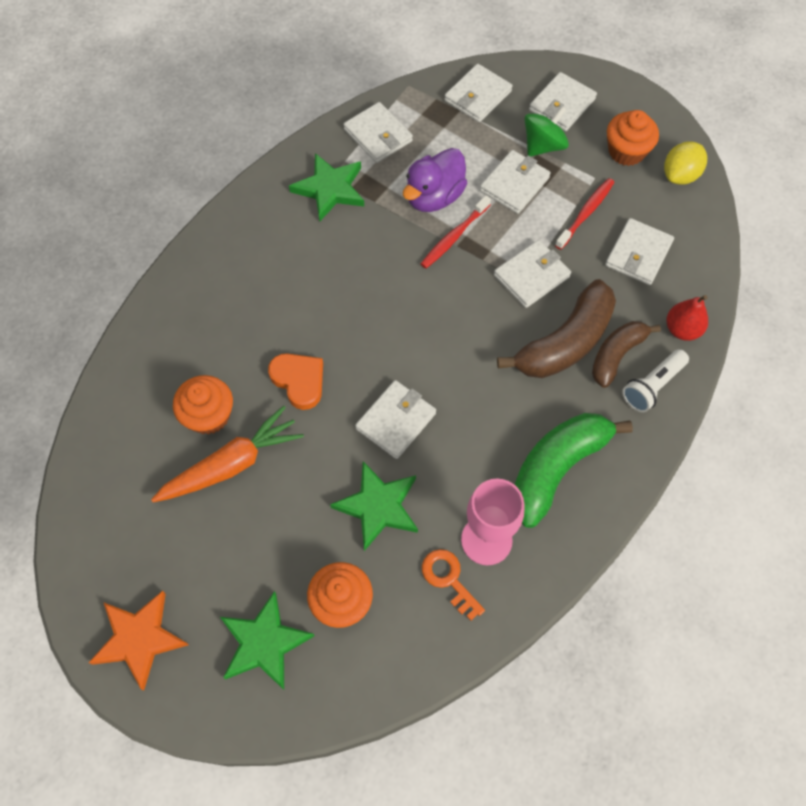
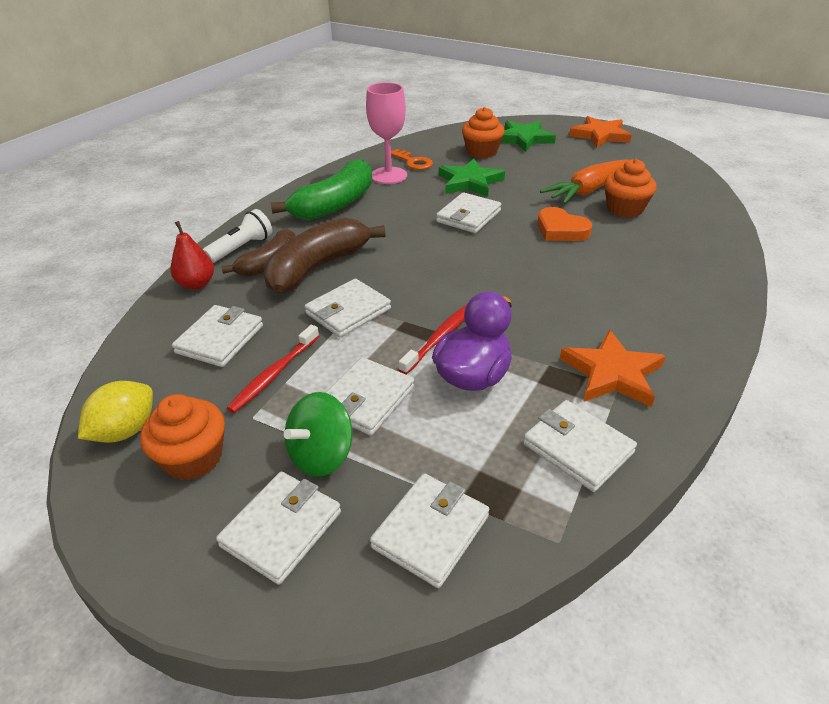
camera: 175 degrees right, 25 degrees down
(330, 189) = (612, 373): green star -> orange star

